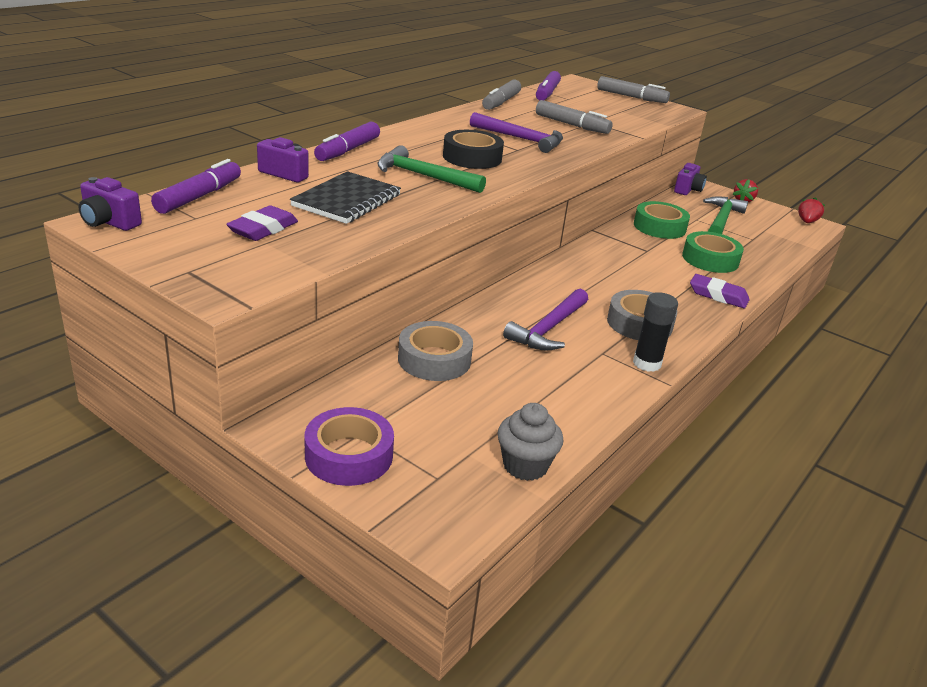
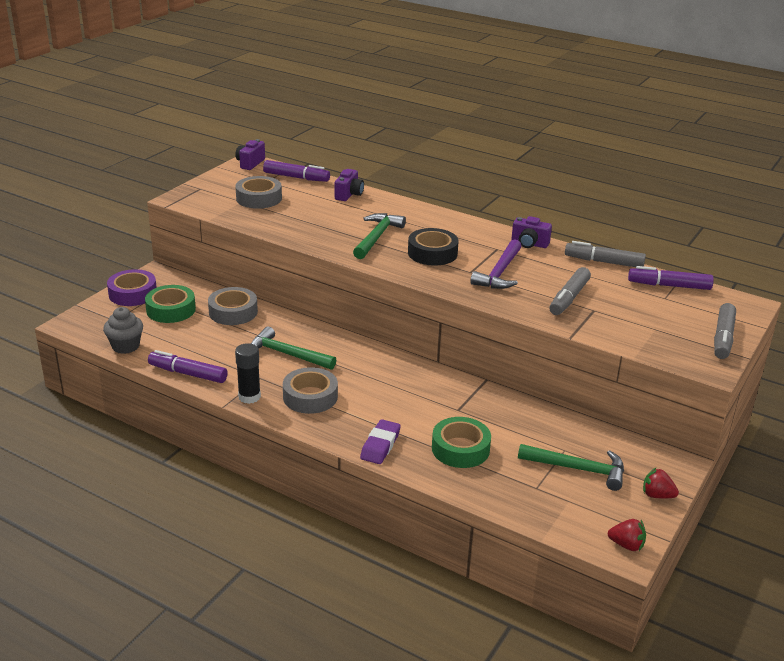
camera: 85 degrees right, 0 degrees up
(263, 229) = (259, 198): purple eraser -> grey tape
(347, 200) = (315, 216): black notebook -> none
(348, 150) = (409, 208): purple marker -> purple marker (188, 374)
(549, 329) = (287, 354): purple hammer -> green hammer
(659, 227) = (522, 421): green tape -> green tape (171, 310)
(687, 190) = (653, 451): purple camera -> purple camera (529, 244)

